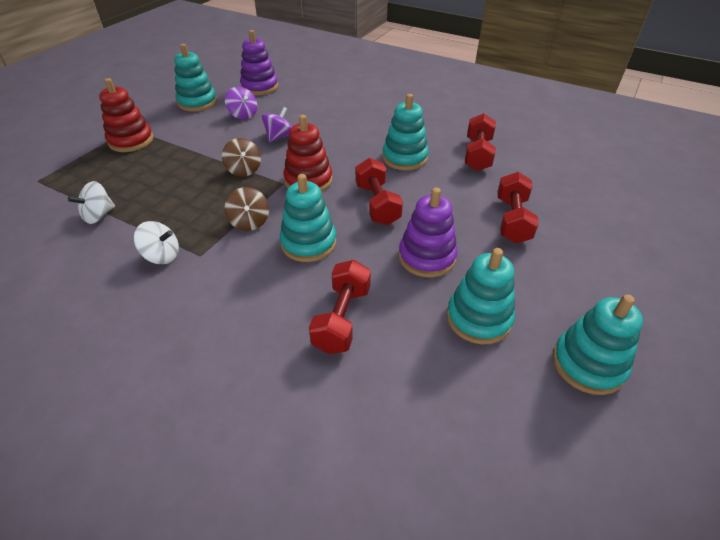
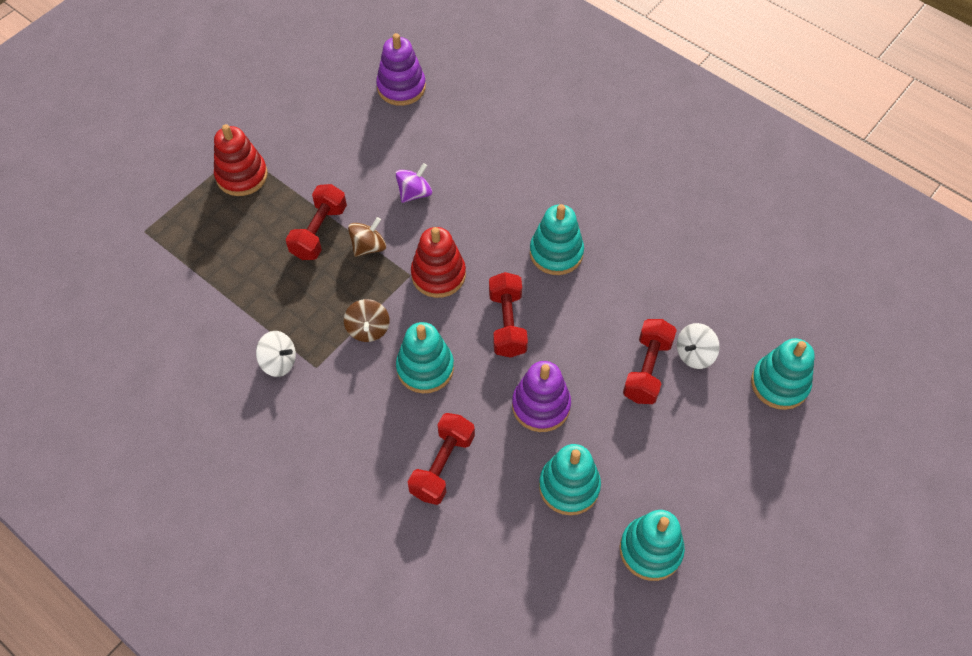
camera: 10 degrees right, 15 degrees up
(99, 215) = (214, 295): white spinning top -> white spinning top (694, 354)
(197, 102) = (320, 110): turquoise stacking toy -> turquoise stacking toy (779, 384)
(243, 115) = (375, 144): purple spinning top -> none
(244, 170) = (368, 246): brown spinning top -> brown spinning top turned 120 degrees counterclockwise
(478, 154) = (644, 260): red dumbbell -> red dumbbell (319, 232)

